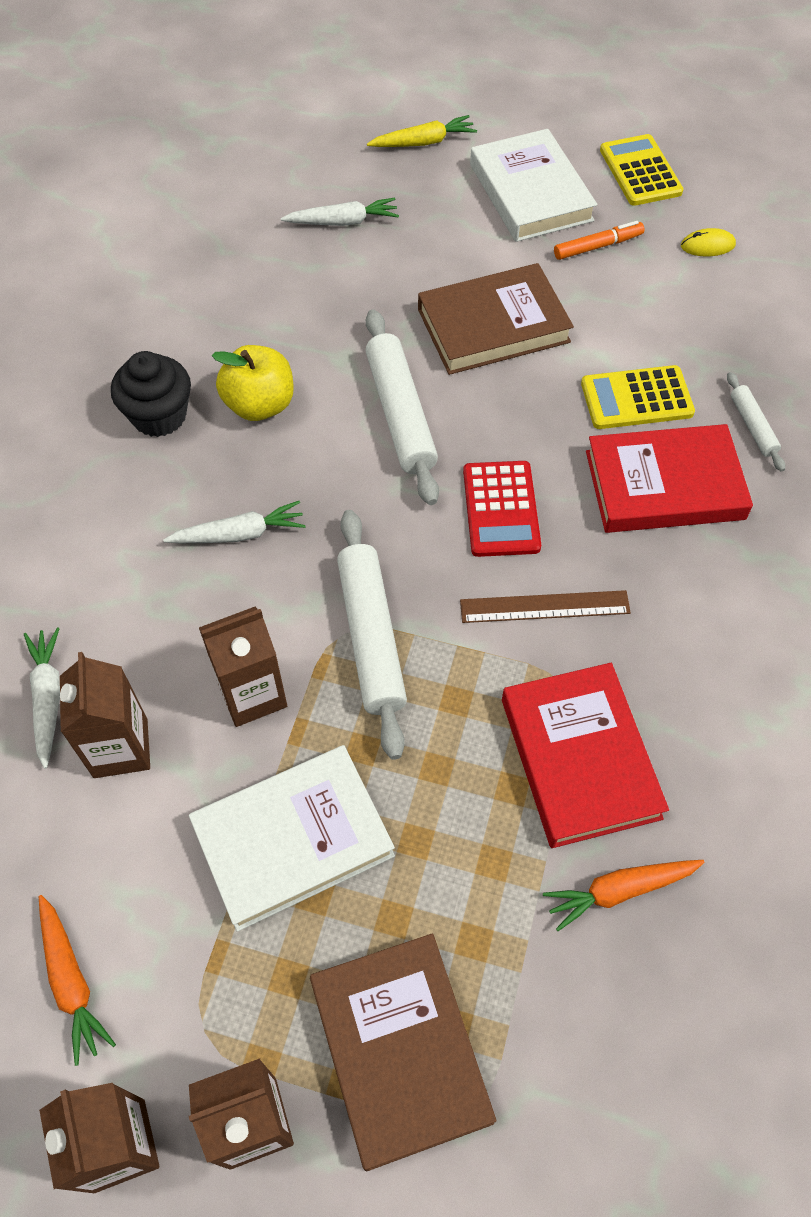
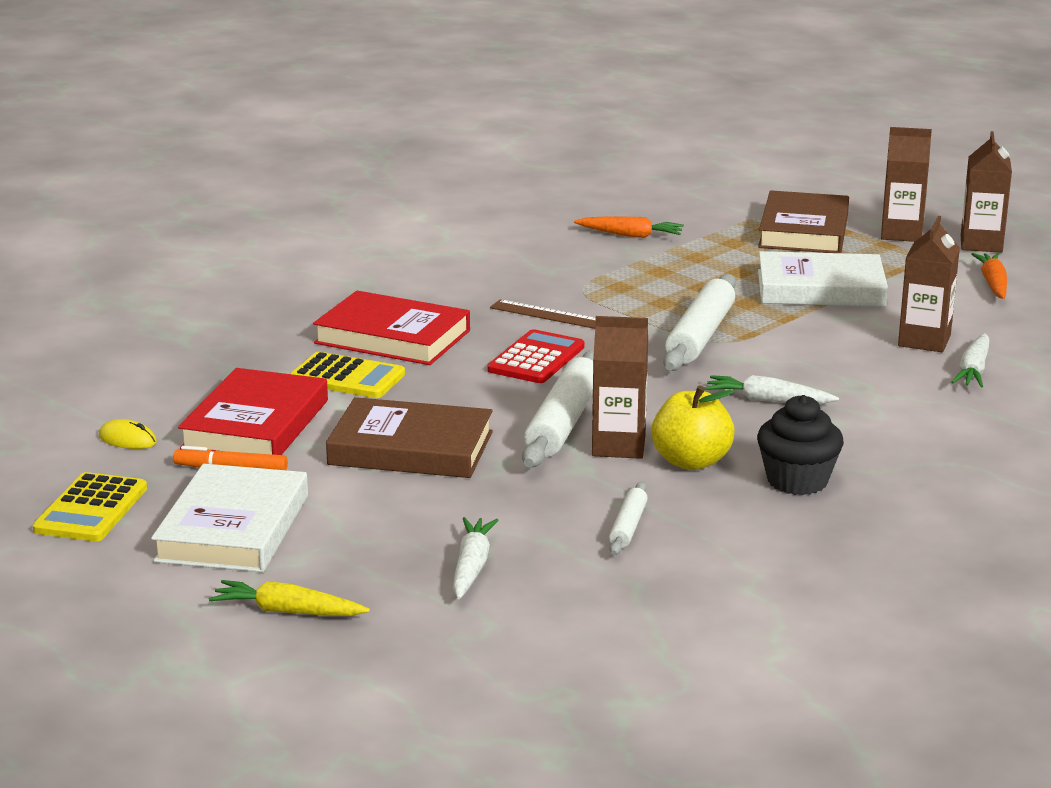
camera: 150 degrees left, 35 degrees down
(252, 694) = (810, 337): brown carton -> brown carton (618, 446)
(343, 221) = (471, 566): white carrot -> white carrot turned 75 degrees clockwise
(580, 758) = (603, 269): red book -> red book (255, 424)
(752, 426) = (278, 342): white rolling pin -> white rolling pin (628, 526)

